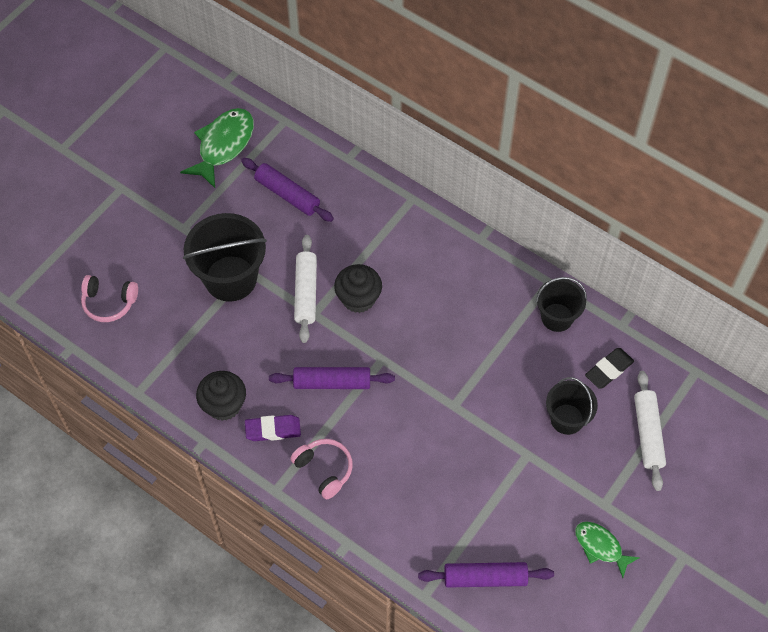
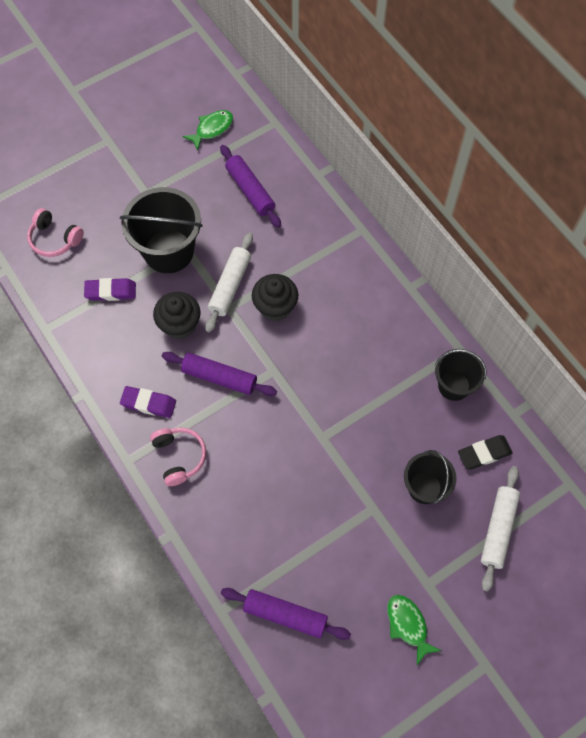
camera: 20 degrees right, 5 degrees up
(189, 335) = (111, 291): none -> purple eraser
(223, 145) = (212, 129): green fish -> green fish, size x0.61
(224, 405) = (115, 365): black cupcake -> black cupcake (179, 324)

